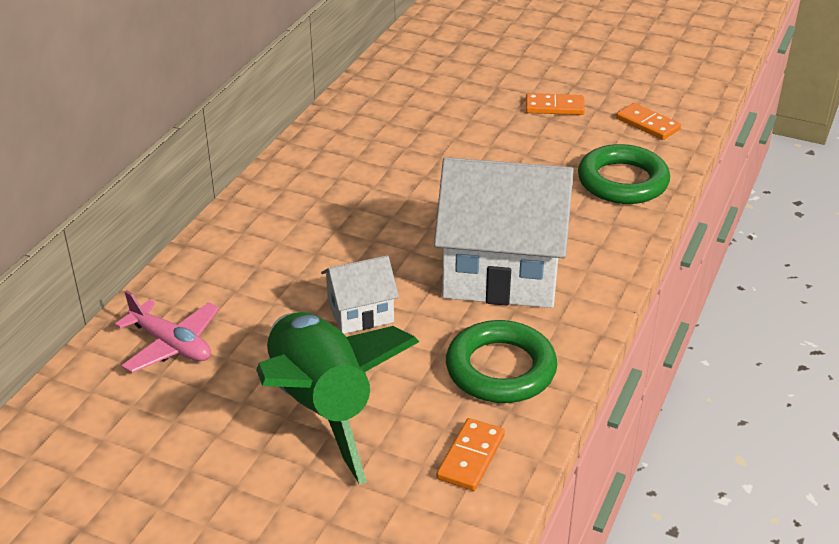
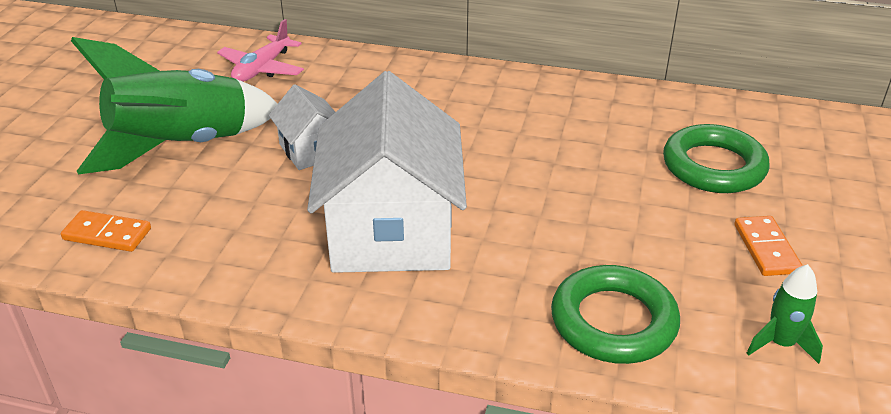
camera: 80 degrees right, 0 degrees up
(500, 369) = (230, 243): green ring -> green ring (713, 166)
(647, 124) = (780, 344): orange domino -> green rocket

